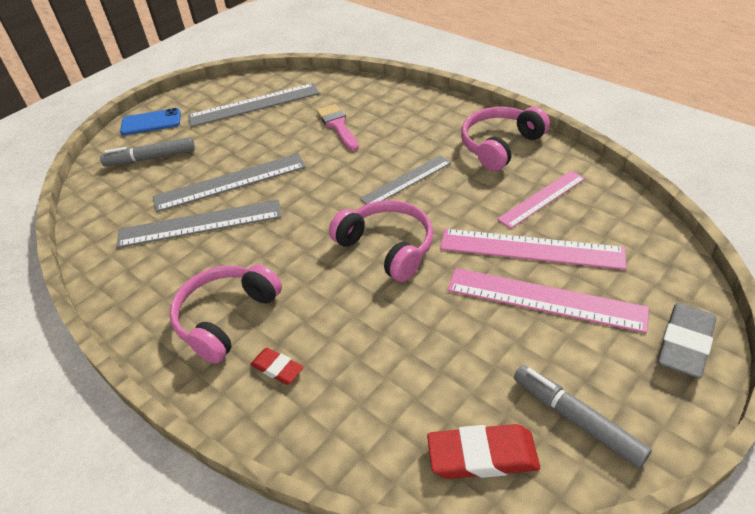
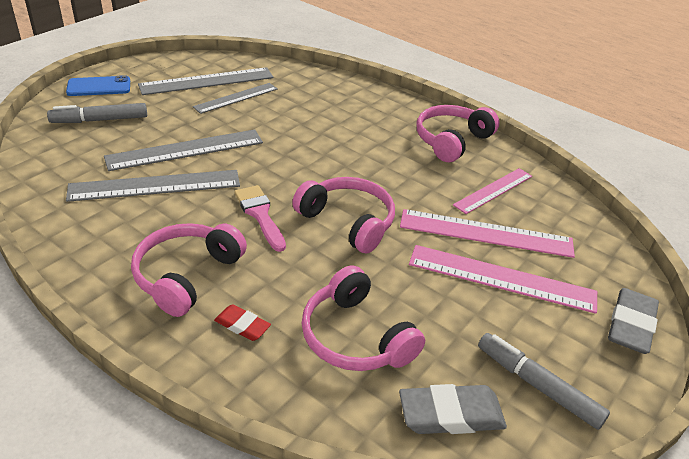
camera: 10 degrees left, 5 degrees down
(338, 126) = (293, 109): pink brush -> pink brush (260, 215)
(389, 374) = (356, 336): none -> pink headphones
(406, 181) = (363, 164): grey ruler -> grey ruler (236, 98)
(482, 456) = (451, 414): red eraser -> grey eraser

